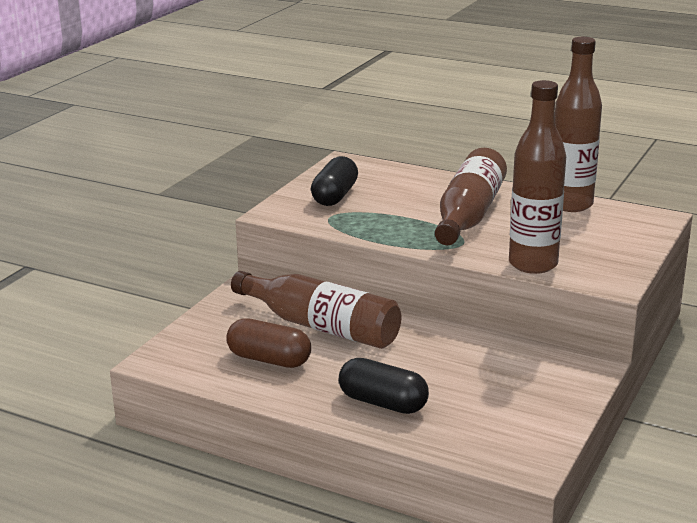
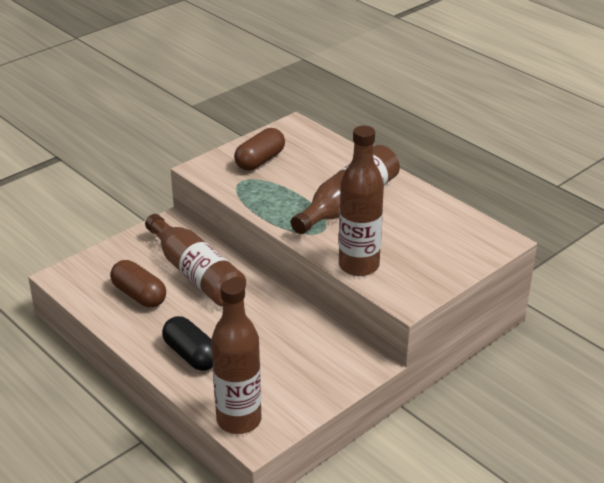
camera: 20 degrees right, 10 degrees up
(335, 196) = (260, 160): black capsule -> brown capsule
(570, 204) = (440, 210): brown bottle -> brown bottle (239, 420)

